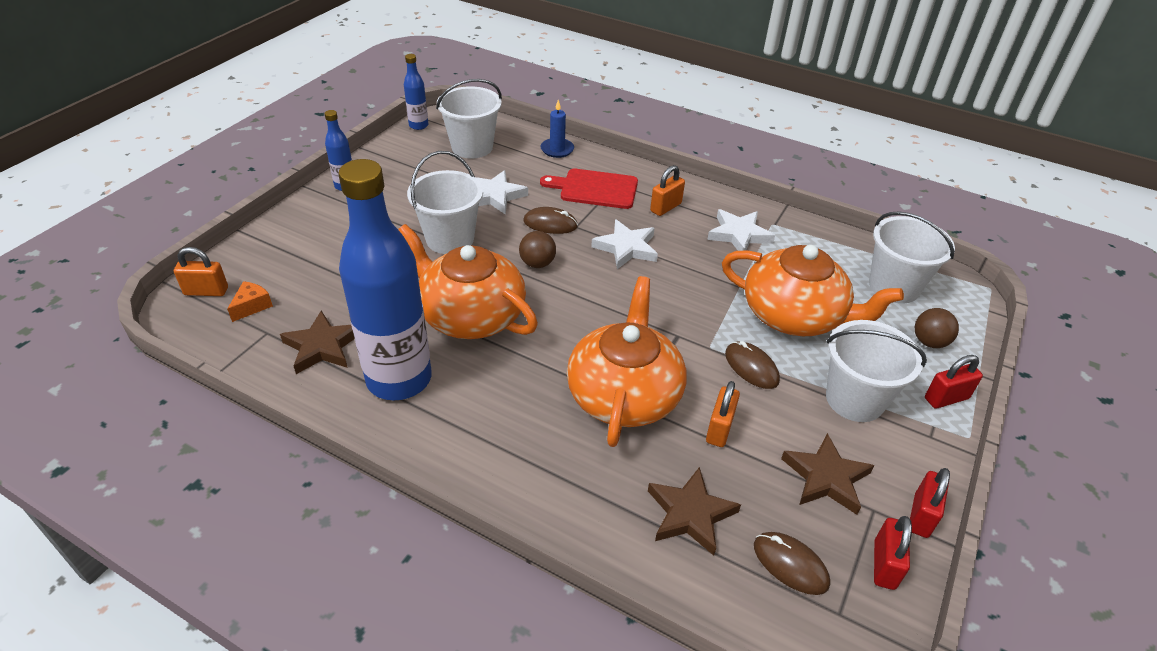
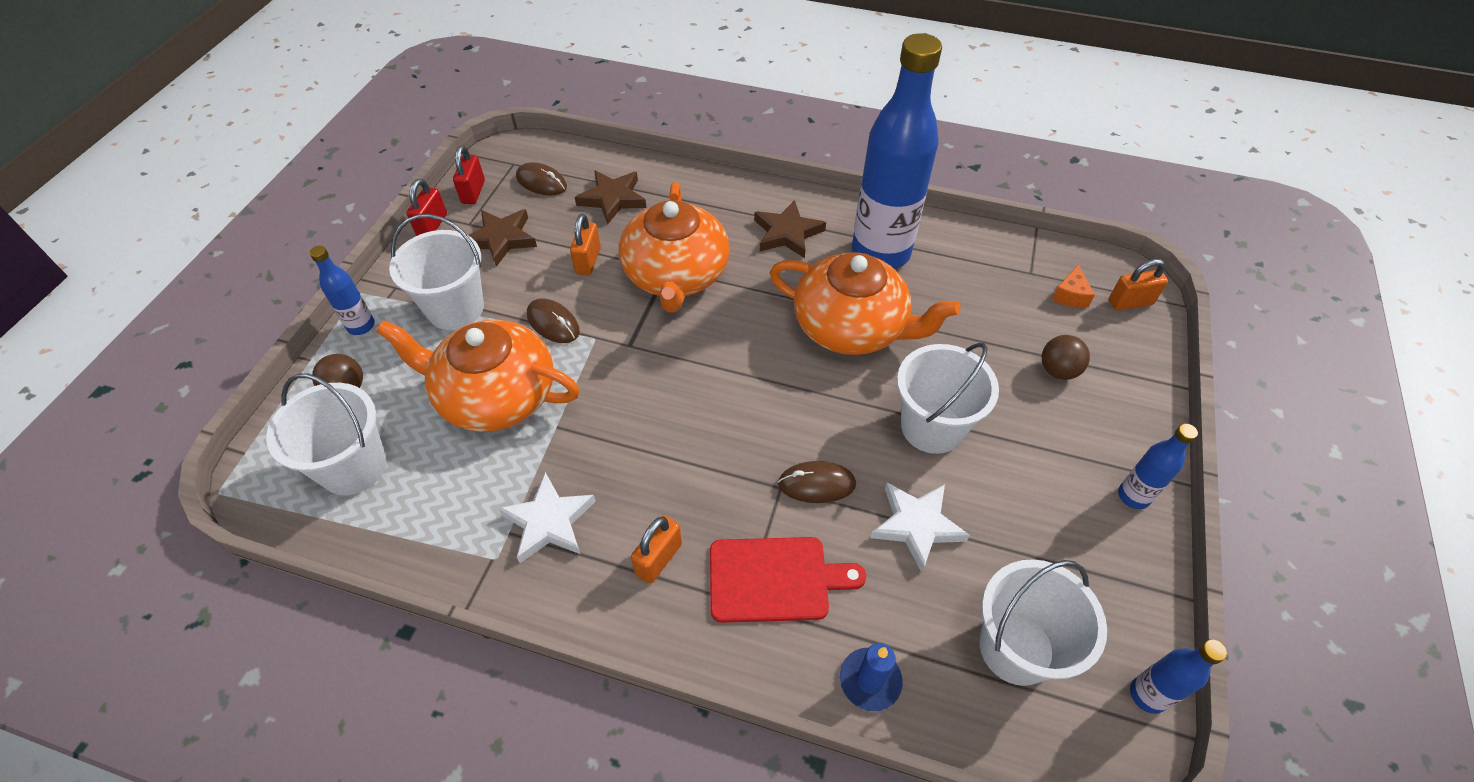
camera: 170 degrees right, 10 degrees up
(322, 346) = (969, 269): brown star -> brown star (787, 233)
(537, 263) = (808, 410): brown ball -> brown ball (1058, 371)
(626, 248) = (704, 461): white star -> none
(946, 398) = (361, 326): red padlock -> blue bottle

